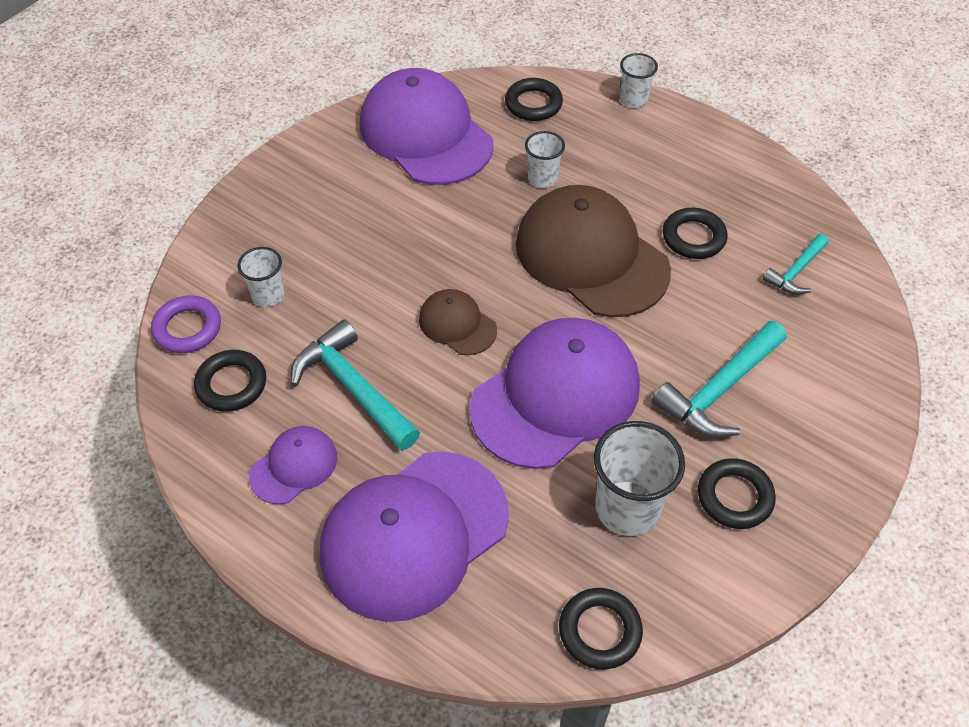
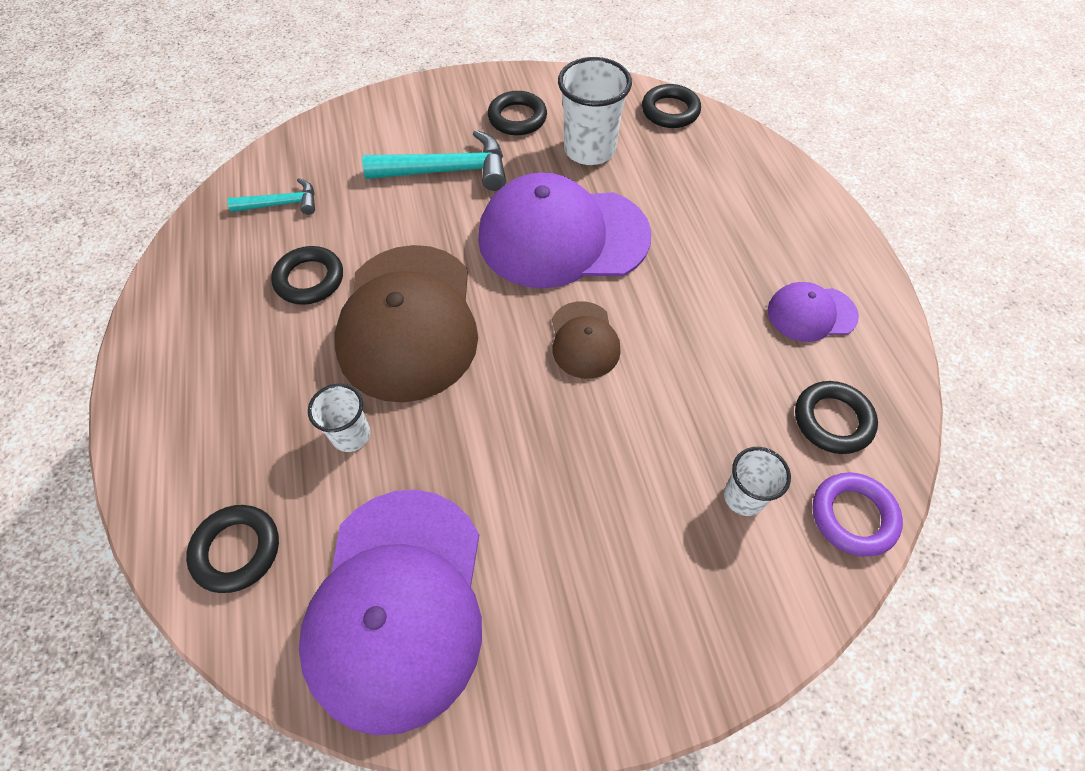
camera: 140 degrees left, 5 degrees up
(353, 388) = (719, 344): turquoise hammer -> none
(414, 534) = (747, 217): purple cap -> none
(633, 99) = (140, 466): white cup -> none

